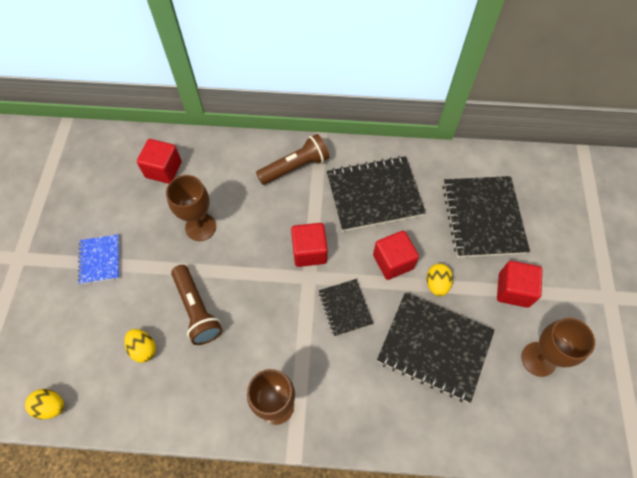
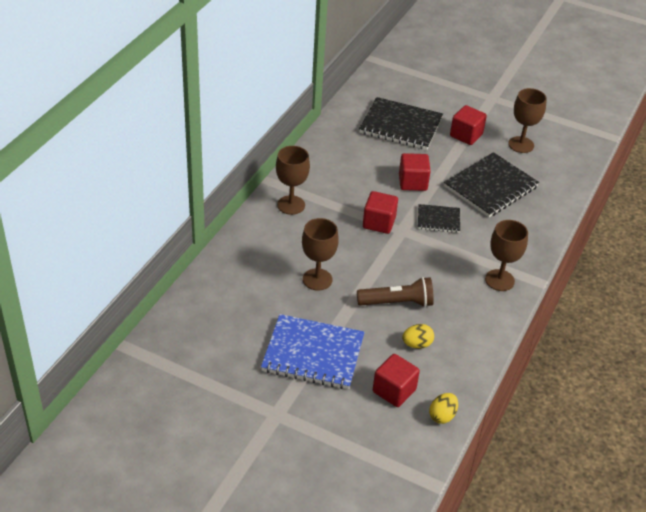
camera: 70 degrees left, 20 degrees down
(100, 260) = (313, 354): blue notebook -> blue notebook, size x1.86
(163, 169) = (238, 287): red cube -> red cube (394, 391)
(295, 167) = (291, 205): brown flashlight -> brown goblet
(374, 195) = (347, 171): black notebook -> none
(437, 284) = (443, 168): yellow egg -> none

